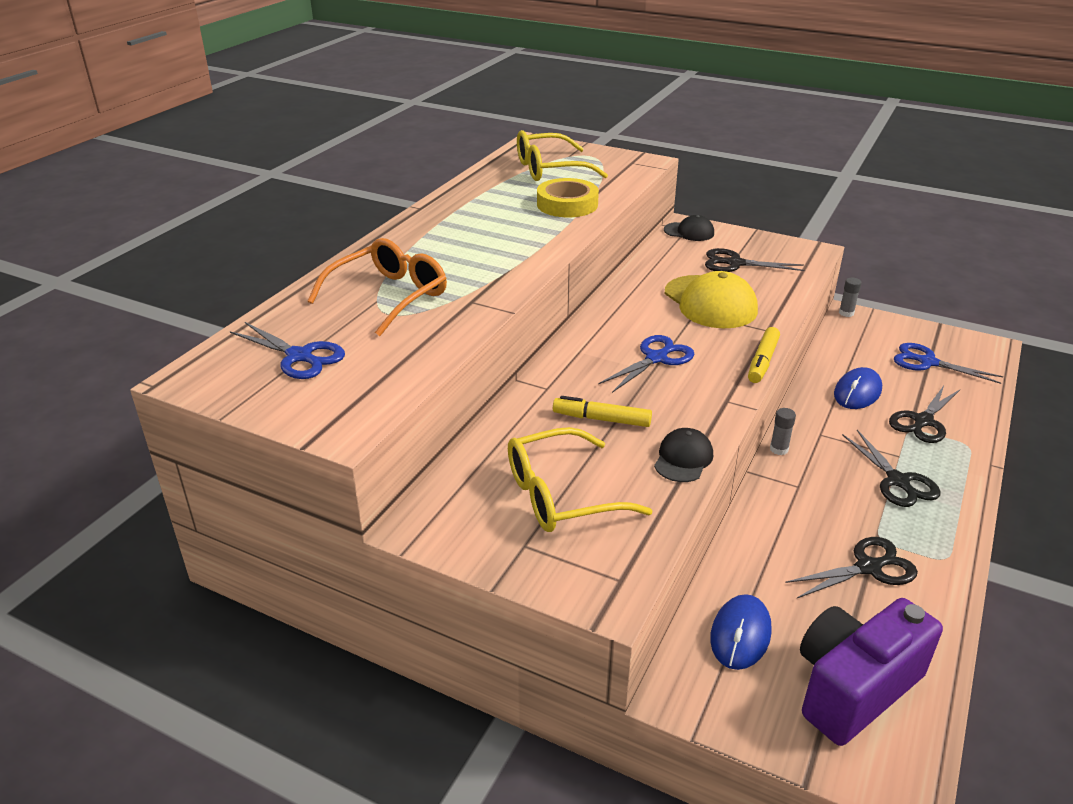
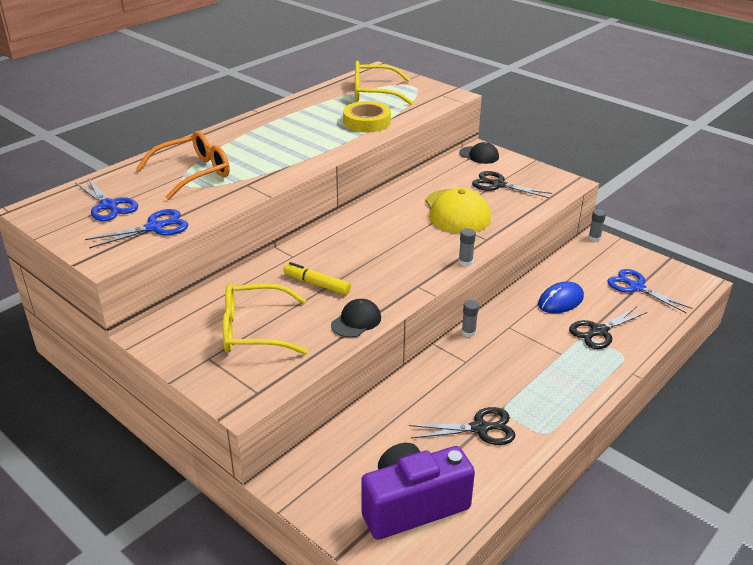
camera: 15 degrees right, 0 degrees up
(656, 358) = (386, 247): blue scissors -> blue scissors (155, 227)
(740, 634) = (354, 454): blue mouse -> none
(762, 361) = (465, 262): yellow marker -> grey glue stick
(897, 481) = (546, 372): black scissors -> none

